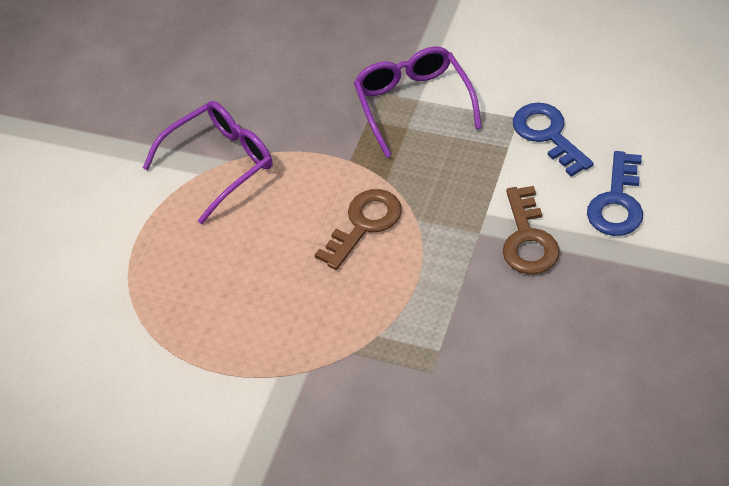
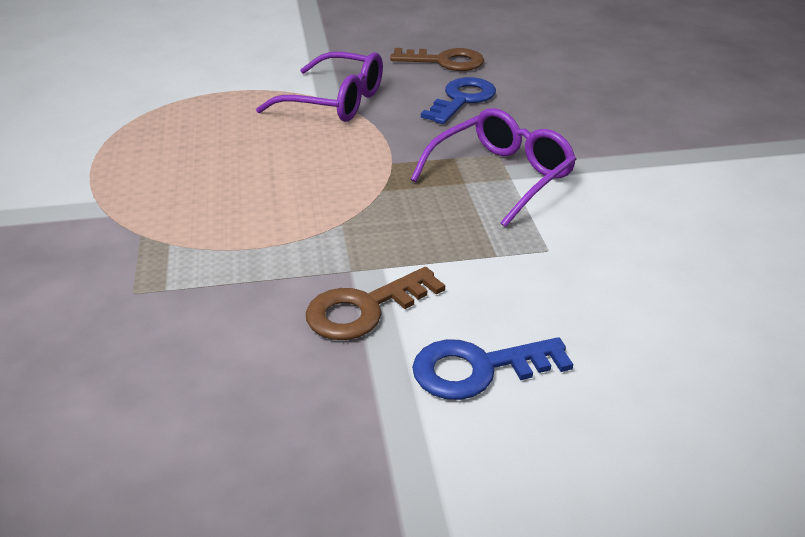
camera: 55 degrees right, 15 degrees down
(364, 224) = (313, 194): brown key -> brown key (444, 61)
(548, 135) = (541, 279): blue key -> blue key (462, 99)

